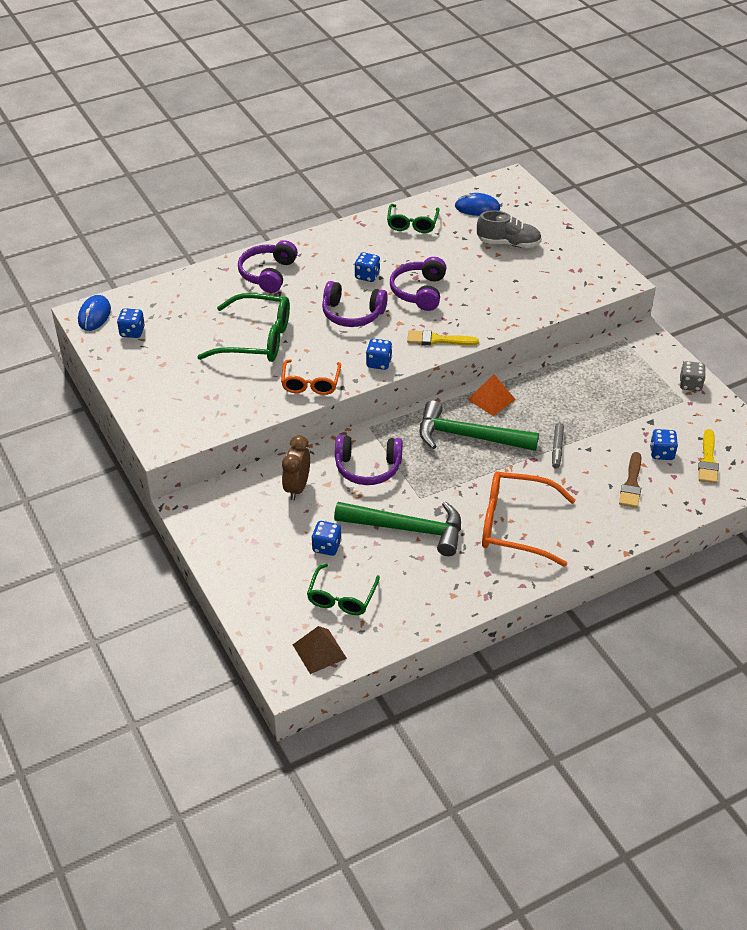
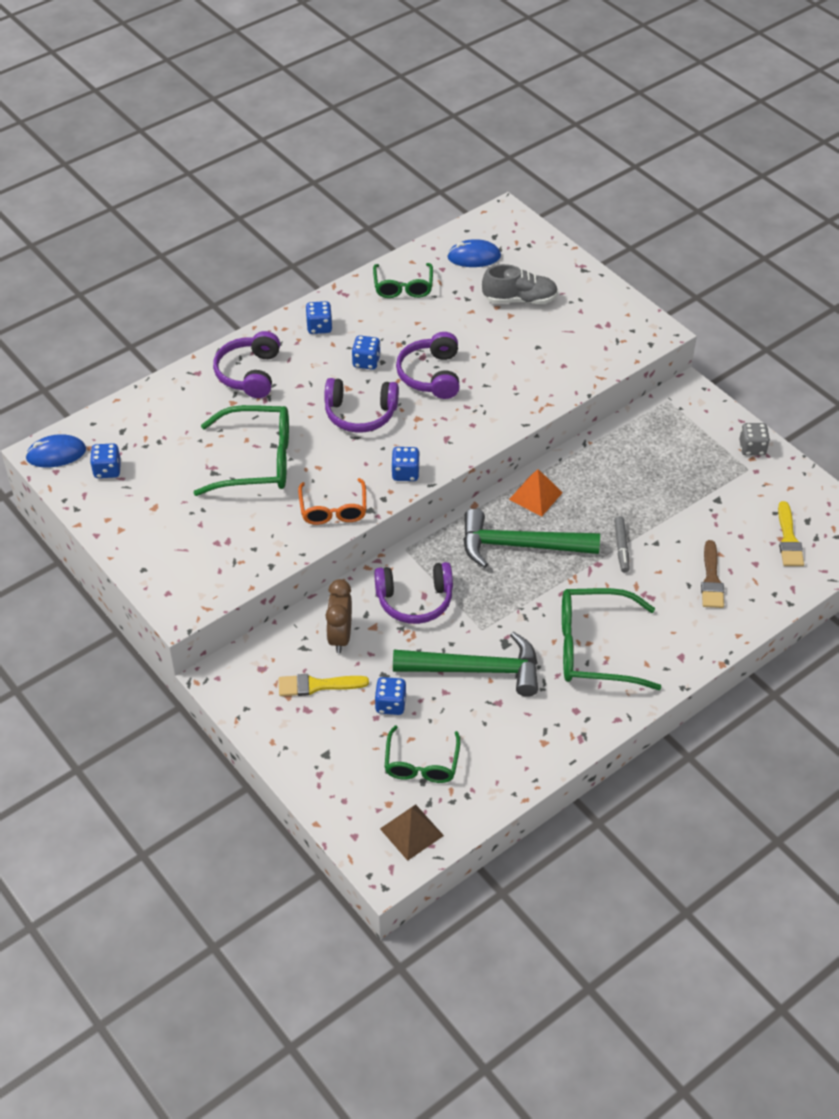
camera: 10 degrees left, 5 degrees up
(94, 315) = (56, 454): blue mouse -> blue mouse turned 75 degrees clockwise
(437, 340) = (466, 435): yellow brush -> yellow brush (317, 685)
(515, 526) = (594, 648): orange glasses -> green glasses
(661, 453) = (737, 537): blue dice -> blue dice (319, 327)

